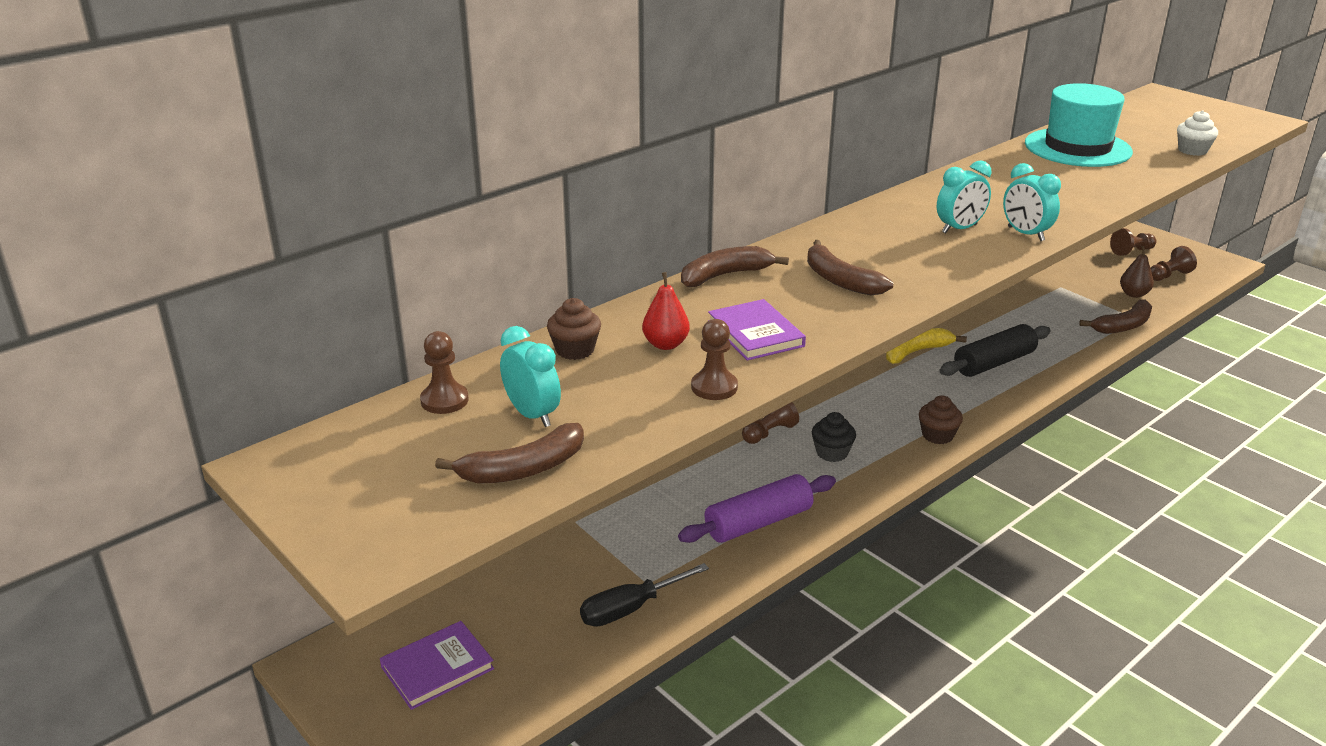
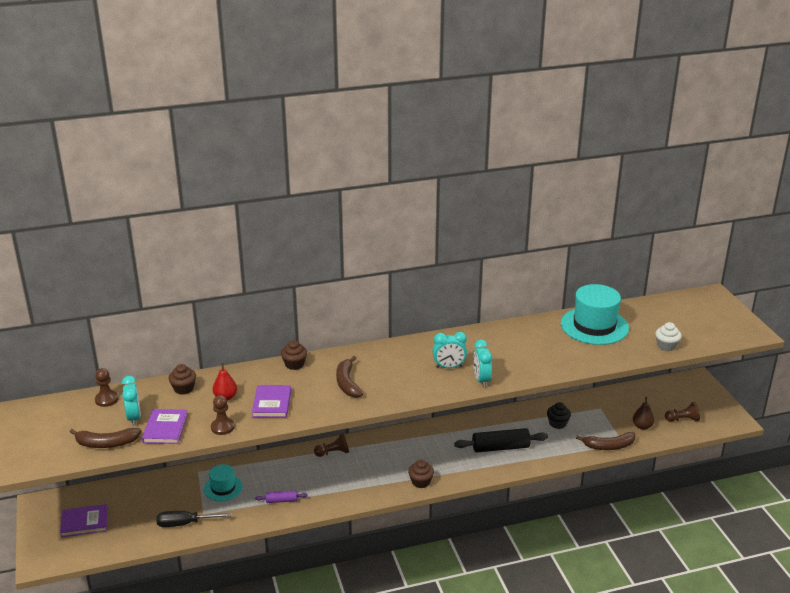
camera: 25 degrees right, 0 degrees up
(612, 416) = (165, 428): none -> purple book
(643, 533) = (223, 488): none -> turquoise hat
(725, 275) = (294, 364): brown banana -> brown cupcake
(758, 522) = (281, 500): purple rolling pin -> purple rolling pin, size x0.51
(832, 453) = (354, 474): black cupcake -> black cupcake (557, 423)
(916, 352) = (462, 427): yellow banana -> none
(1131, 251) = (678, 395): brown pawn -> none

